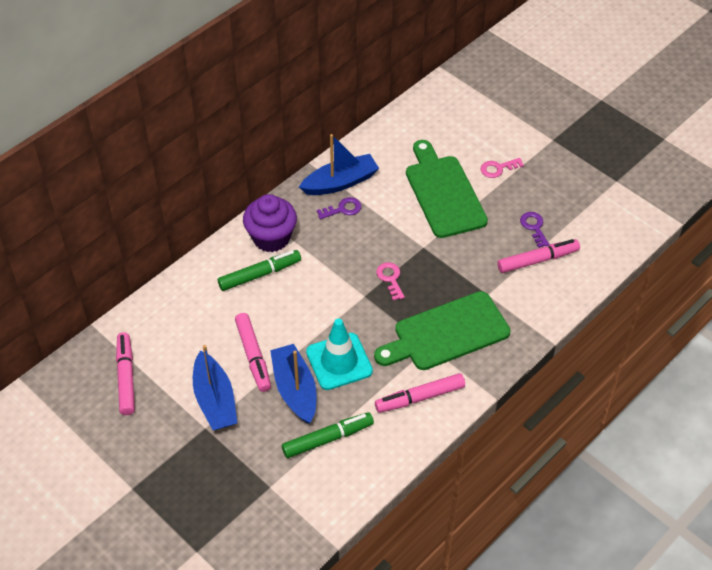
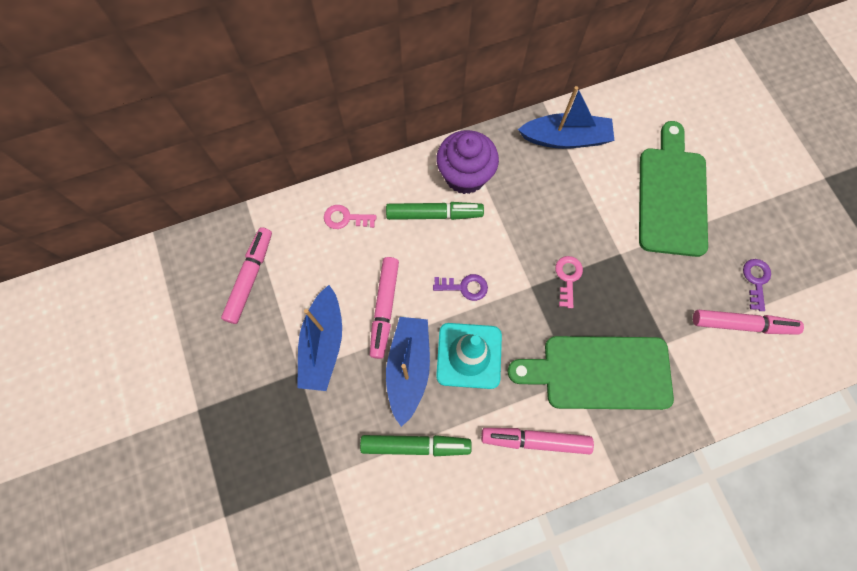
camera: 25 degrees right, 20 degrees up
(343, 209) = (554, 171): purple key -> purple key (464, 287)
(498, 168) = (746, 189): pink key -> pink key (345, 218)

